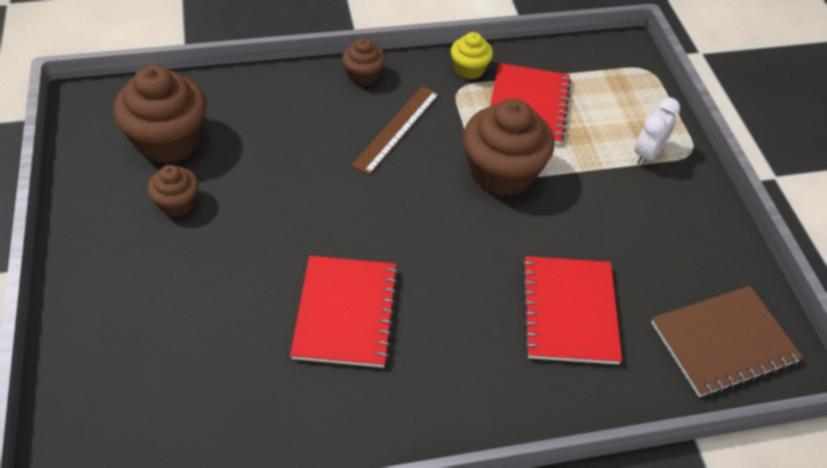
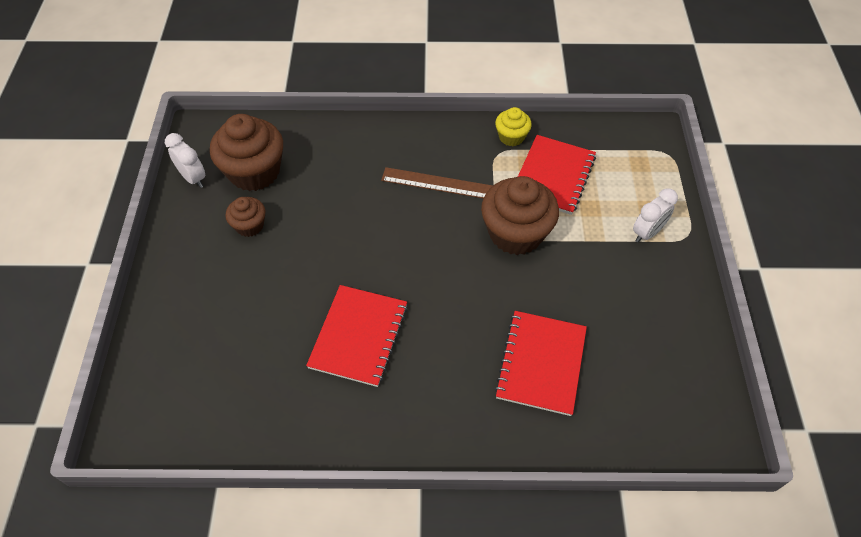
camera: 15 degrees right, 5 degrees up
(91, 156) = (193, 178): none -> white clock
(363, 75) = (421, 133): brown cupcake -> none
(396, 129) = (437, 183): brown ruler -> brown ruler turned 60 degrees clockwise
(723, 342) = (667, 412): brown notebook -> none

